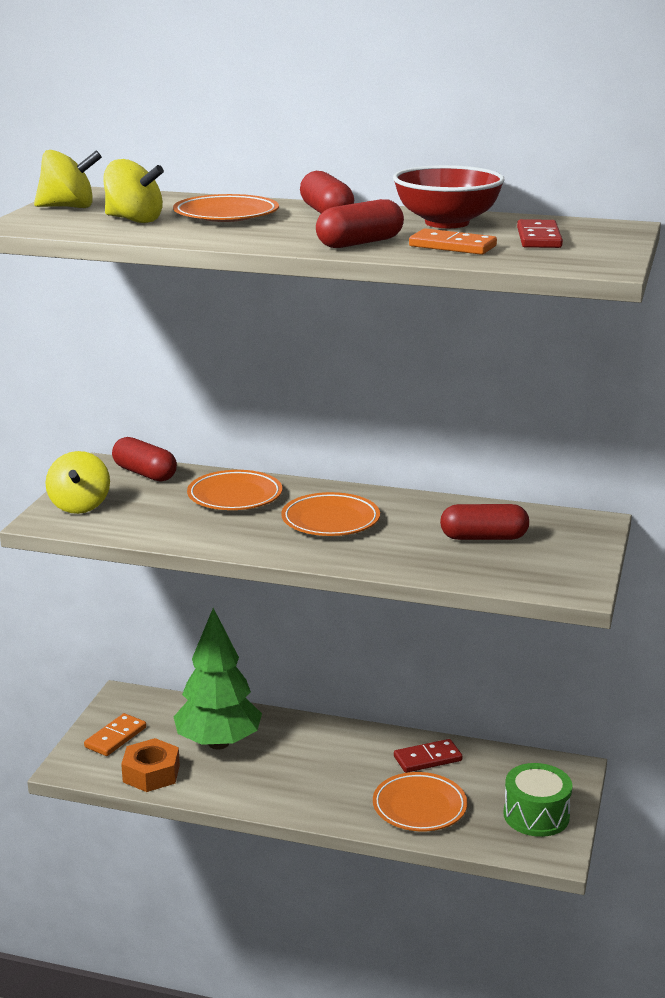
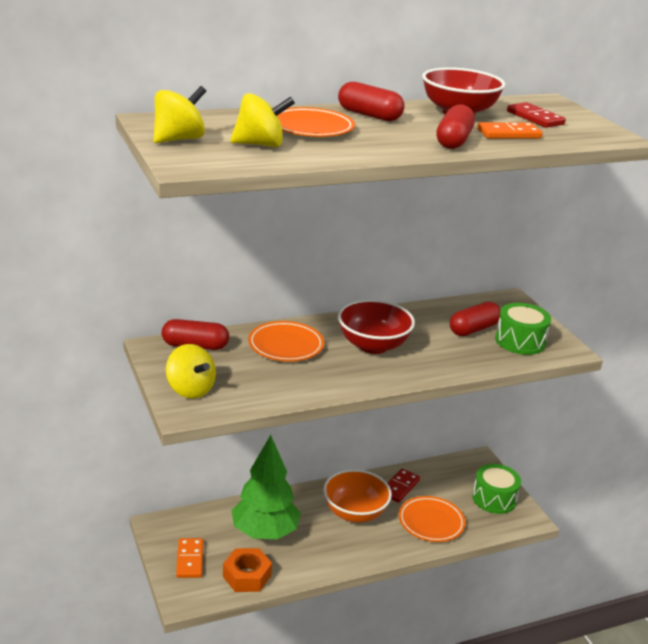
camera: 40 degrees left, 5 degrees up
(330, 520) = (373, 345): orange plate -> red bowl
(340, 763) = (355, 513): none -> orange bowl
(524, 564) = (520, 341): none -> green drum

